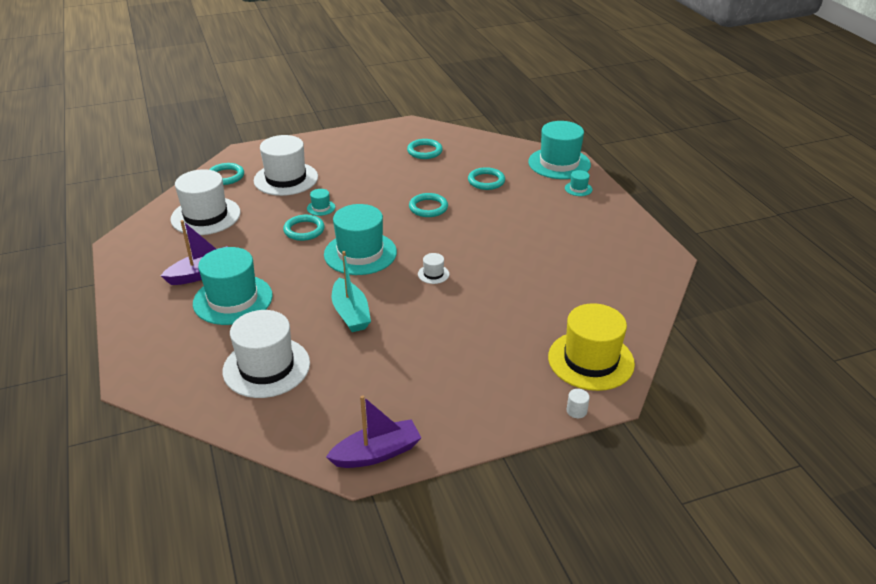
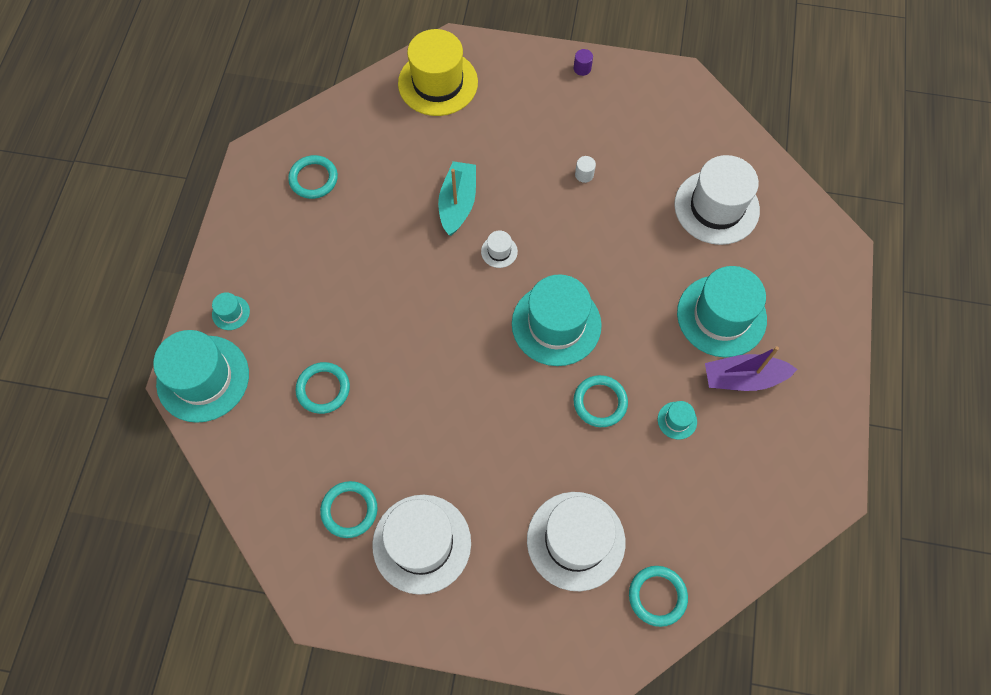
camera: 150 degrees left, 30 degrees up
(205, 216) = (711, 500): white hat -> white hat (421, 543)
(321, 208) = (559, 440): turquoise hat -> turquoise hat (677, 420)
(351, 313) = (611, 236): turquoise boat -> turquoise boat (458, 203)
(376, 453) = (661, 82): purple boat -> none
(428, 207) = (431, 370): turquoise ring -> turquoise ring (313, 179)
(468, 431) = (582, 68): none -> purple cylinder
(576, 411) = (489, 47): white cylinder -> white cylinder (584, 174)

